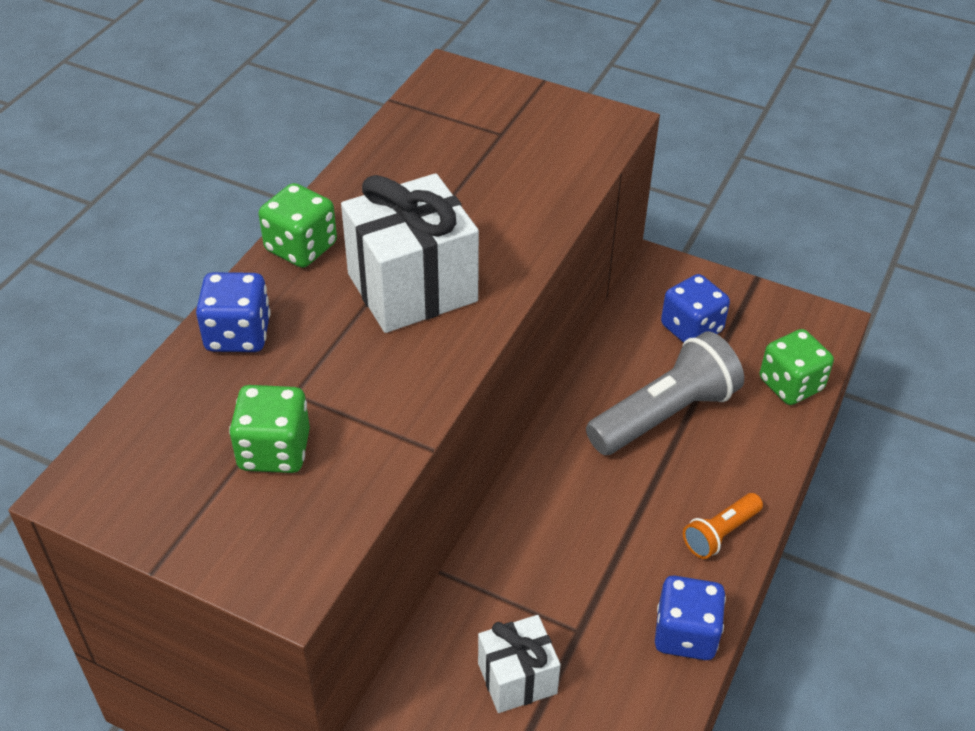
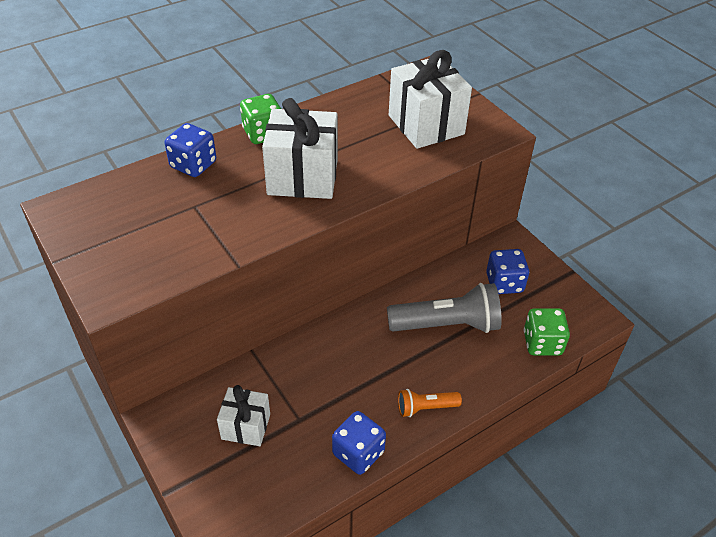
camera: 30 degrees right, 0 degrees up
(274, 451) = (159, 230): green dice -> none
(513, 149) = (426, 125): none -> white gift

